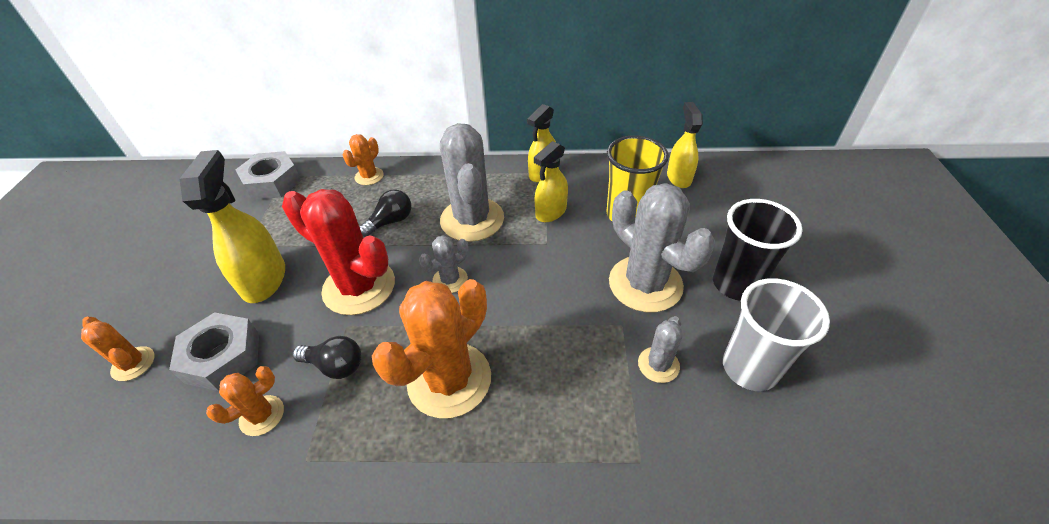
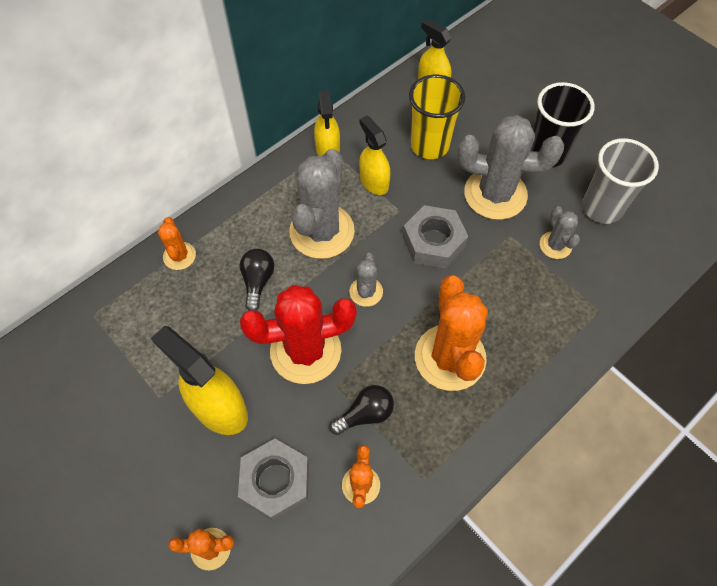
camera: 45 degrees left, 15 degrees up
(272, 182) = (90, 329): grey nut -> grey nut (433, 242)
(472, 219) = (322, 231): grey cactus -> grey cactus turned 75 degrees clockwise
(551, 212) = (374, 182): yellow spray bottle -> yellow spray bottle turned 150 degrees clockwise

